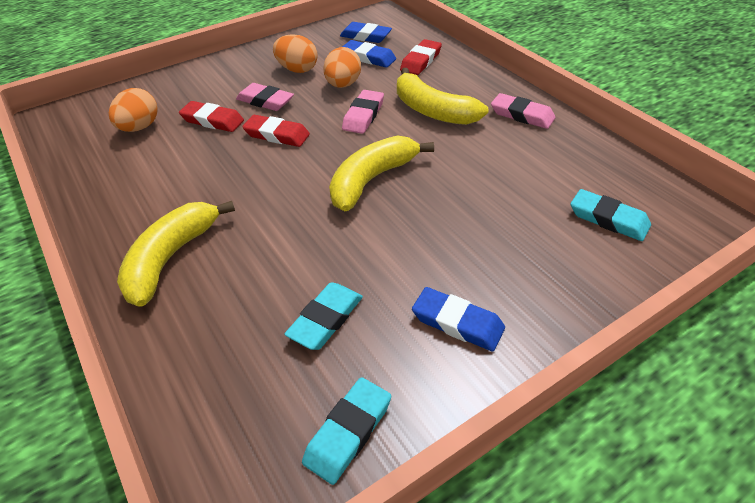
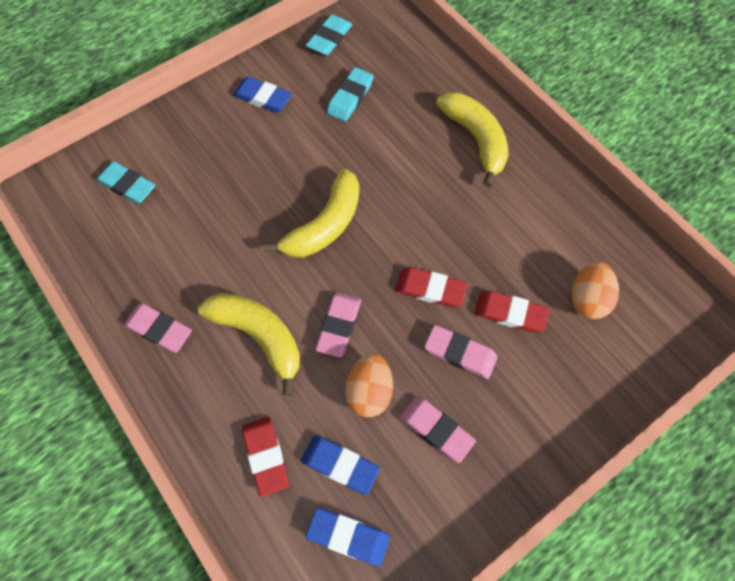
camera: 175 degrees right, 20 degrees up
(171, 258) = (475, 139): yellow banana -> yellow banana turned 45 degrees counterclockwise
(297, 69) = (436, 430): orange egg -> pink eraser
(421, 61) = (266, 456): red eraser -> red eraser turned 45 degrees counterclockwise

